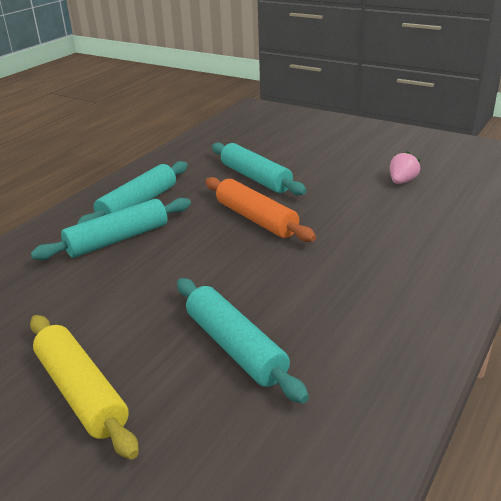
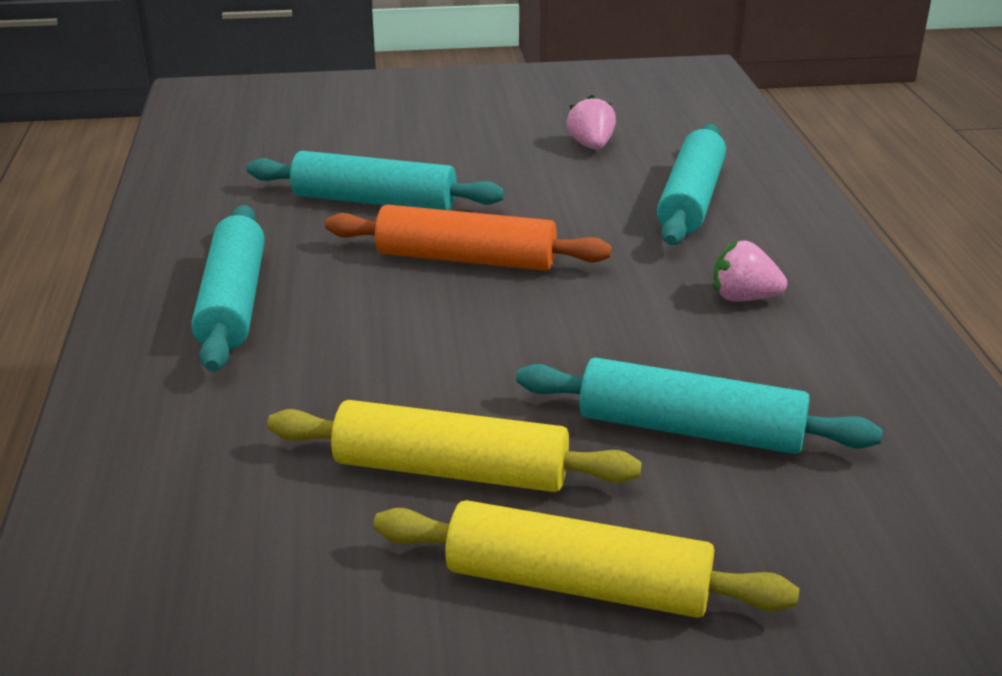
camera: 40 degrees left, 0 degrees up
(110, 314) = (450, 471): none -> yellow rolling pin
(118, 239) = (286, 366): turquoise rolling pin -> turquoise rolling pin (691, 200)
(366, 291) = (743, 298): none -> pink strawberry

